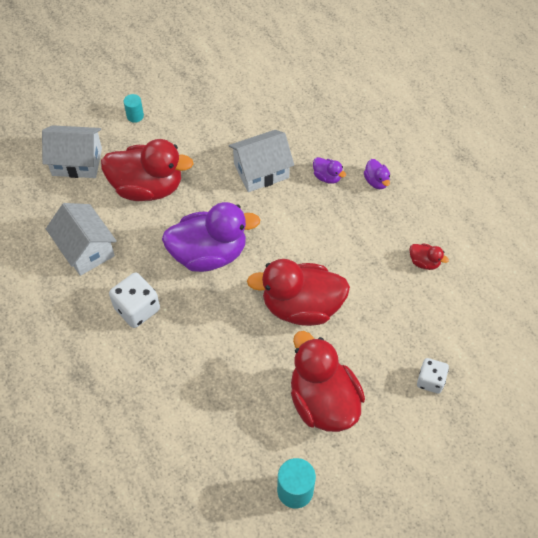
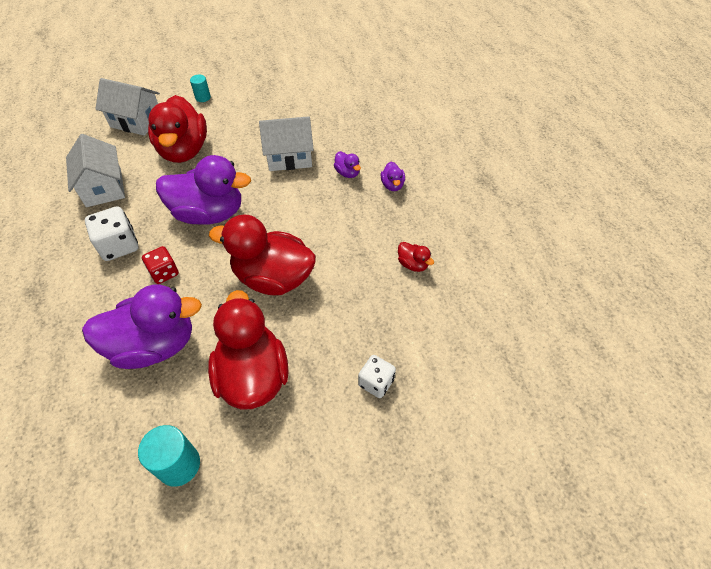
camera: 15 degrees right, 5 degrees down
(147, 187) = (184, 150): red duck -> red duck turned 60 degrees clockwise
(196, 326) = (164, 273): none -> red dice
(222, 396) = (154, 345): none -> purple duck

